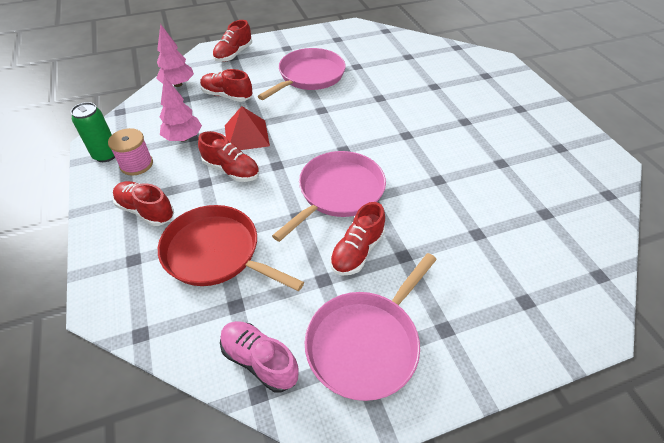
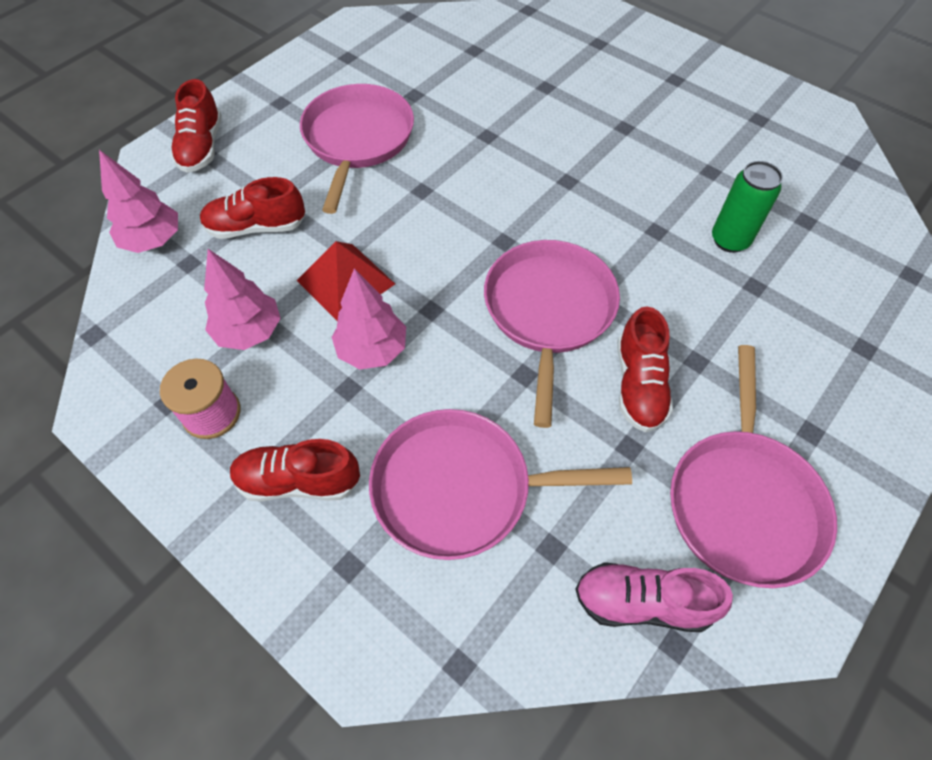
camera: 30 degrees left, 10 degrees up
(106, 155) = (143, 423): green can -> green can (730, 240)
(216, 253) = (460, 488): red pan -> pink pan
(231, 170) = (372, 350): red shoe -> pink tree

